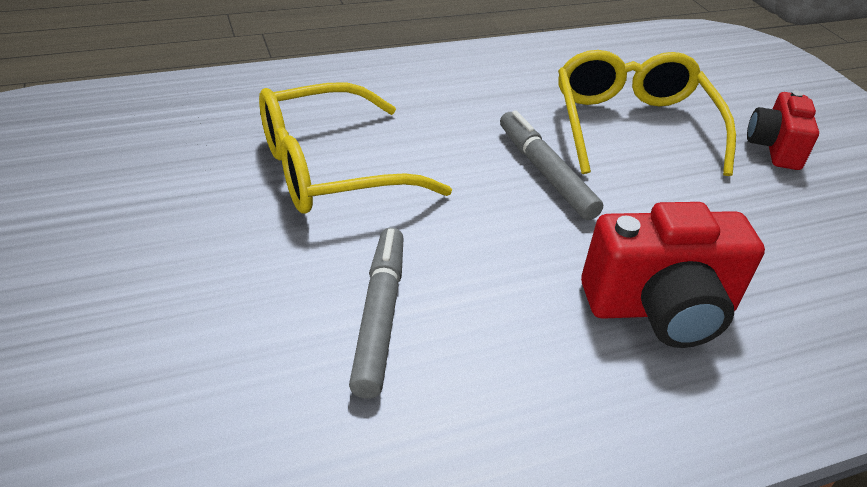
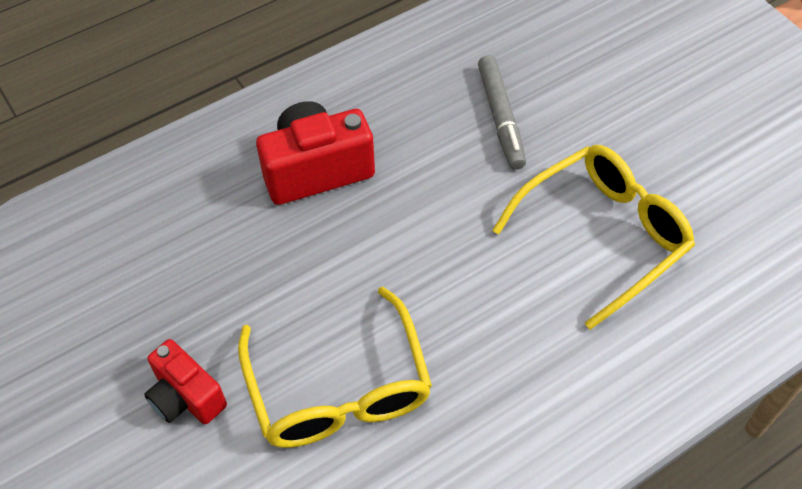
camera: 170 degrees right, 15 degrees up
(545, 173) = (418, 285): grey marker -> none
(774, 148) = (186, 397): red camera -> red camera turned 135 degrees clockwise

